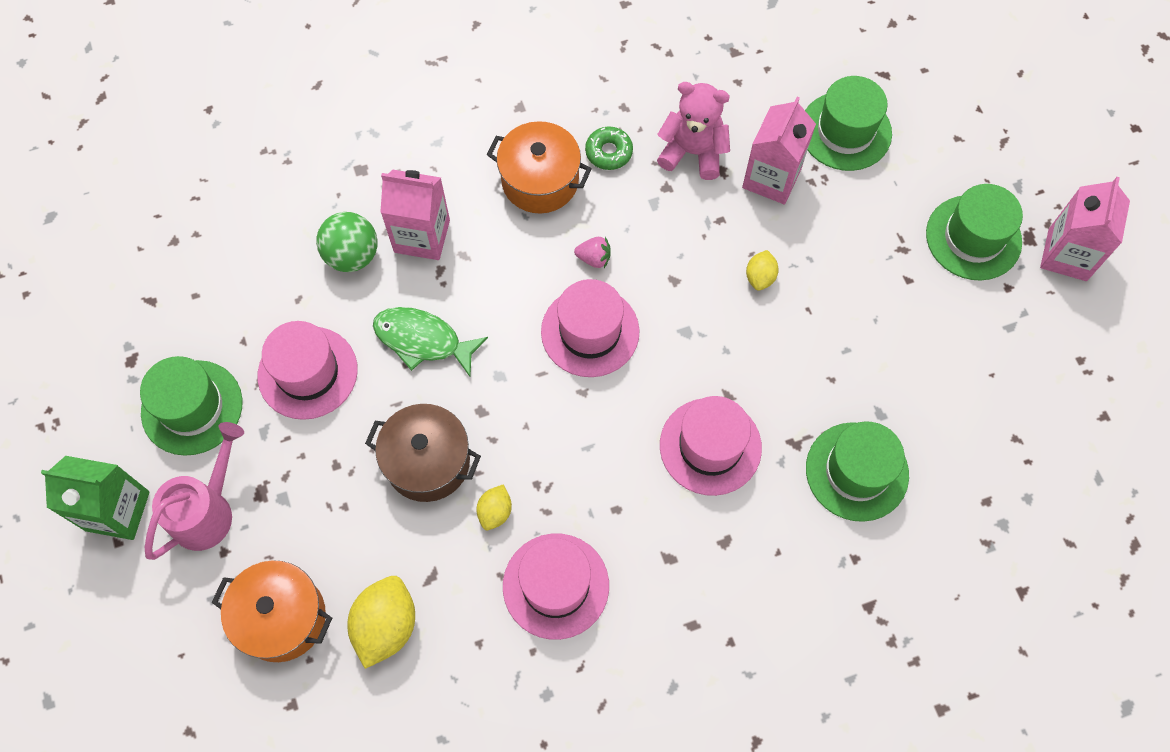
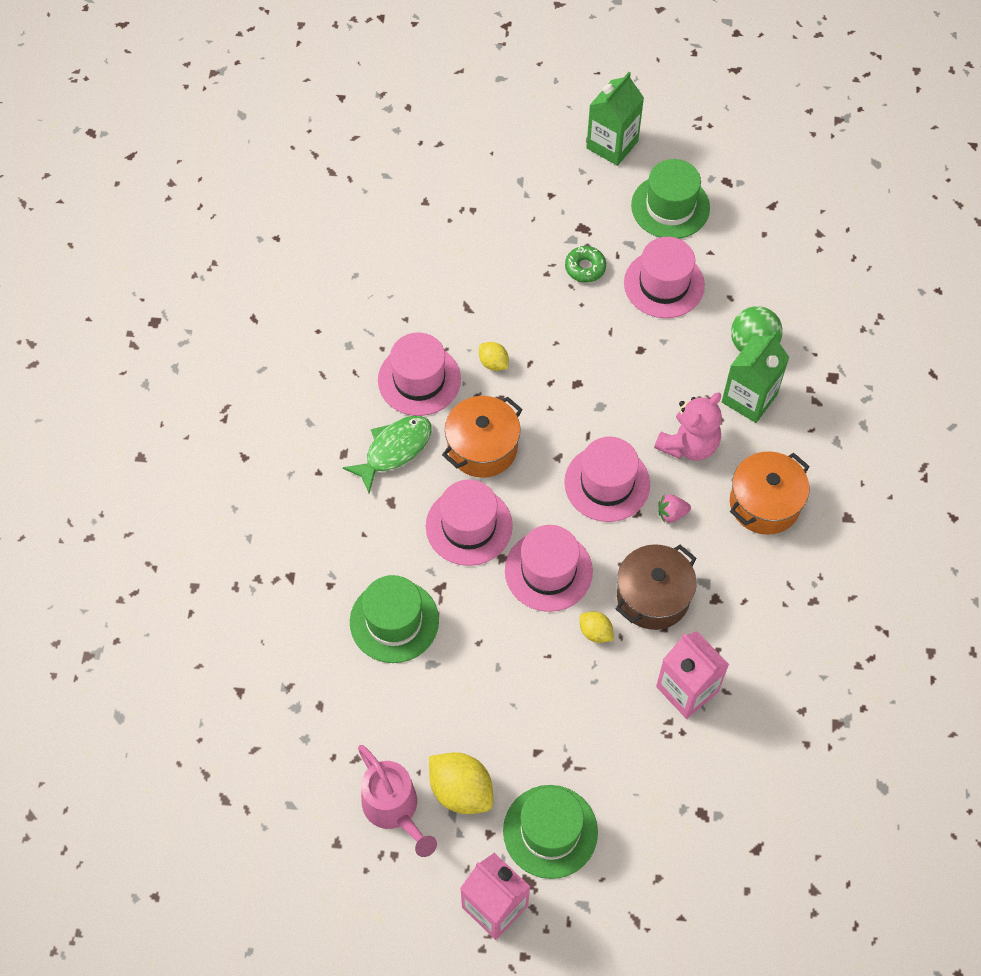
camera: 115 degrees right, 5 degrees down
(208, 511) = (585, 194): pink watering can -> pink watering can (394, 809)
(282, 617) = (486, 213): orange pot -> orange pot (482, 447)
(386, 625) = (448, 270): yellow lemon -> yellow lemon (461, 790)
(422, 236) = (749, 398): pink carton -> green carton
(423, 340) = (655, 366): green fish -> green fish (394, 450)
(428, 462) = (554, 335): brown pot -> brown pot (653, 597)
(594, 258) = (672, 513): pink strawberry -> pink strawberry turned 45 degrees clockwise
(609, 152) = (771, 568): green donut -> green donut (585, 268)
(693, 152) = (741, 636): pink teddy bear -> pink teddy bear (689, 444)
(719, 346) = (548, 571): none -> pink hat
(845, 131) = (708, 778): green hat -> none

